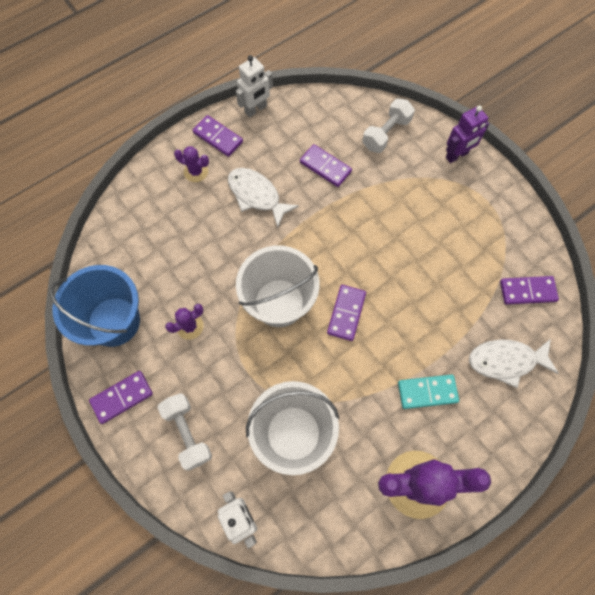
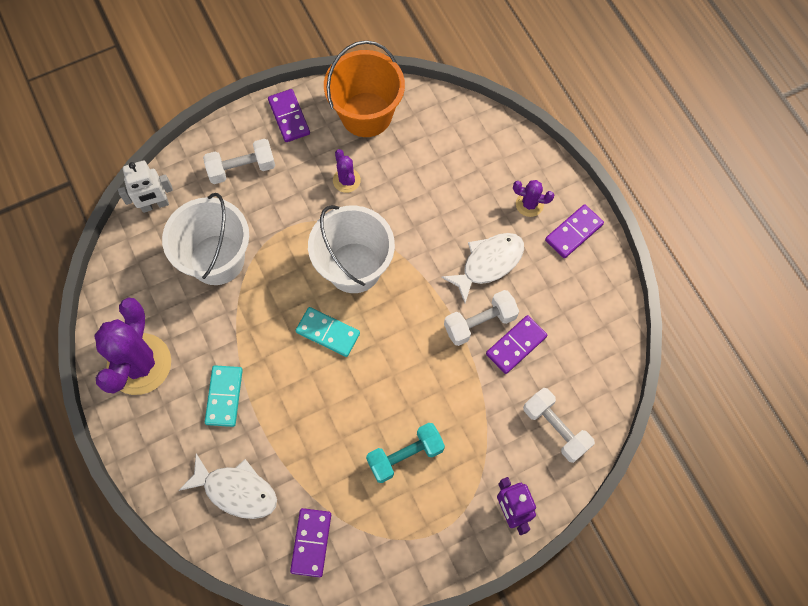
camera: 100 degrees right, 0 degrees up
(114, 321) = (366, 114): blue bucket -> orange bucket
(196, 172) = (529, 204): purple cactus -> purple cactus turned 75 degrees clockwise
(256, 109) = (610, 279): white robot -> none
(311, 195) = (480, 323): none -> white dumbbell
(346, 313) = (328, 333): purple domino -> turquoise domino
(437, 233) = (405, 456): none -> turquoise dumbbell
(506, 361) = (236, 490): white fish -> white fish turned 105 degrees clockwise

